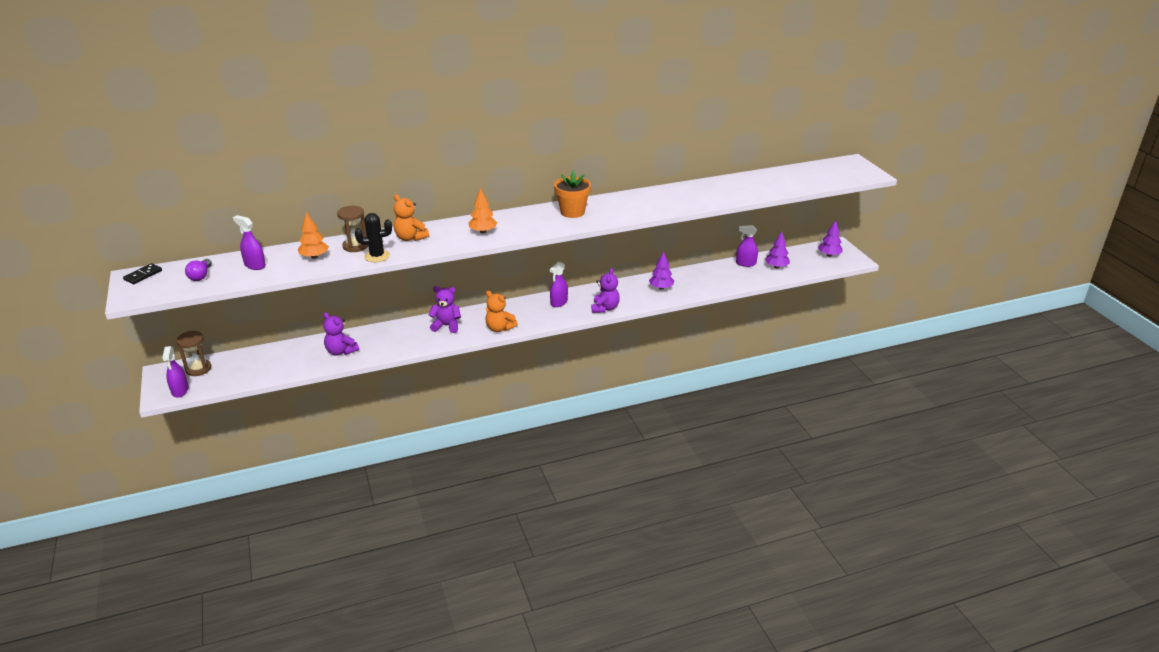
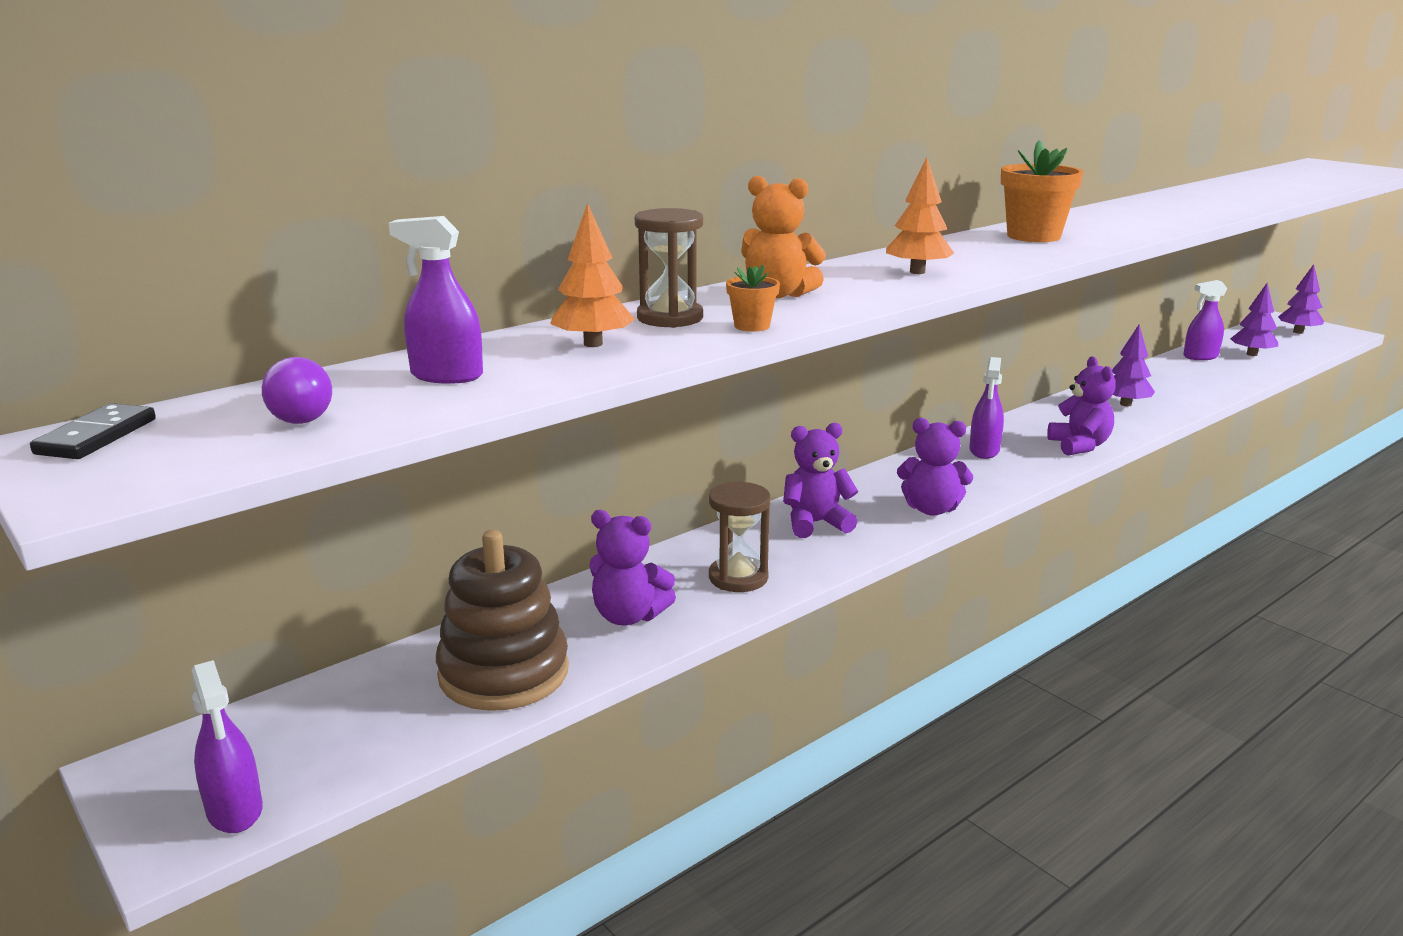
camera: 20 degrees left, 10 degrees down
(198, 369) = (255, 737): brown hourglass -> brown hourglass (738, 577)
(284, 364) = (504, 673): none -> brown stacking toy
(377, 256) = (752, 326): black cactus -> orange flower pot
(499, 328) = (931, 509): orange teddy bear -> purple teddy bear

